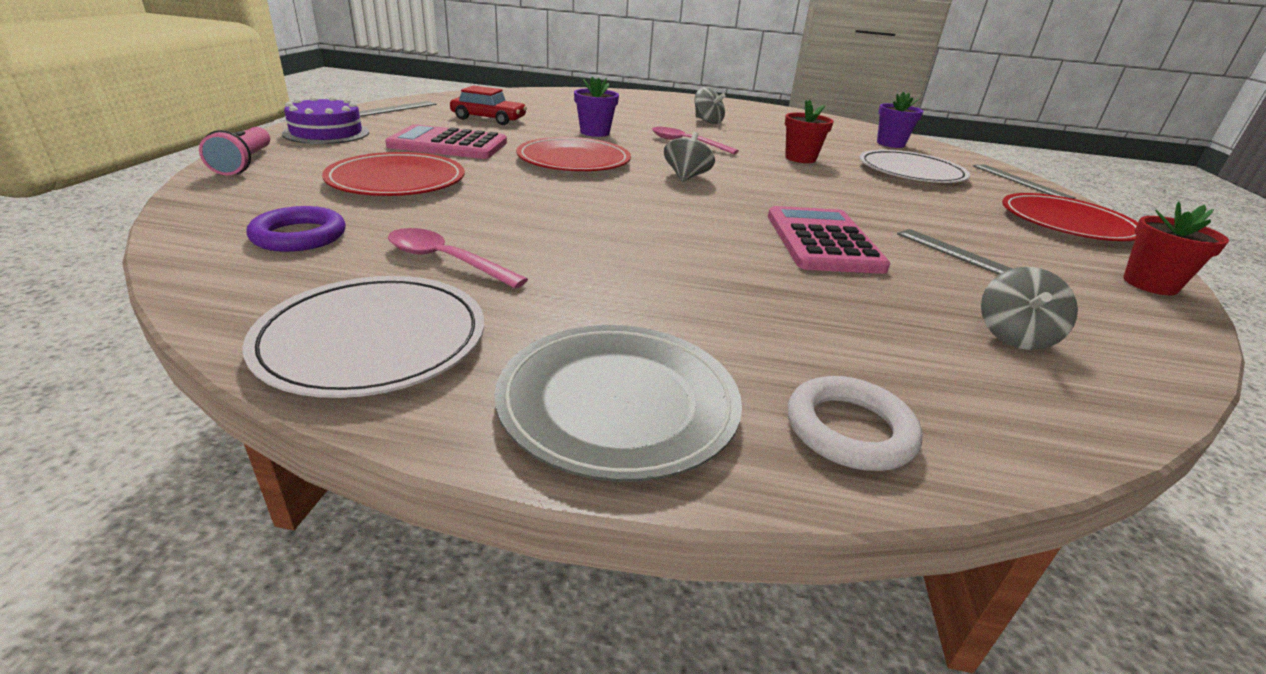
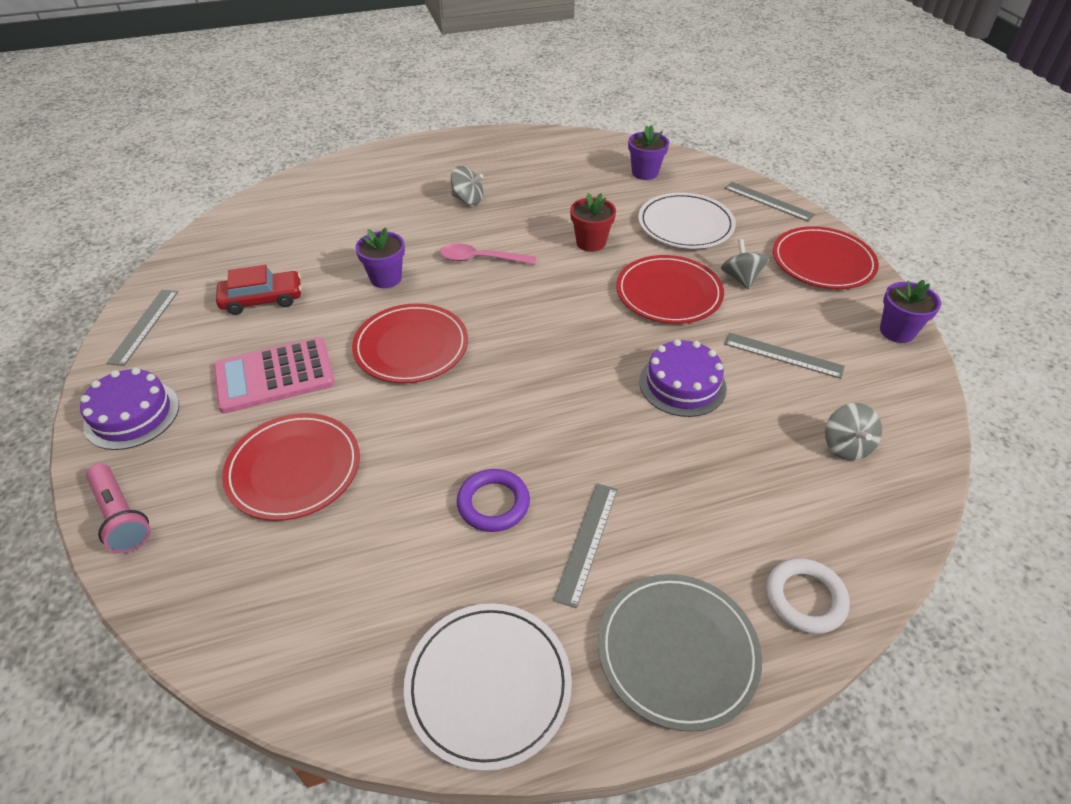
camera: 25 degrees left, 15 degrees up
(299, 236) = (305, 600): purple ring -> purple ring (493, 503)
(446, 261) = (449, 566): pink spoon -> none
(603, 293) = (586, 542): none -> grey ruler
(686, 177) = (524, 329): grey spinning top -> grey spinning top (740, 278)
(822, 241) = (682, 384): pink calculator -> purple cake
(857, 196) = (668, 293): none -> red plate
(1150, 284) = (897, 331): red flower pot -> purple flower pot

